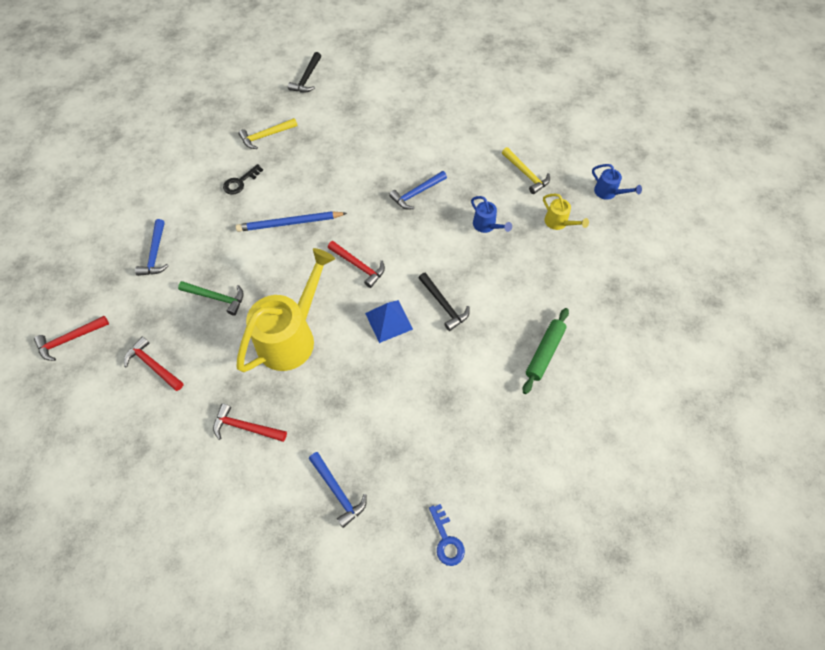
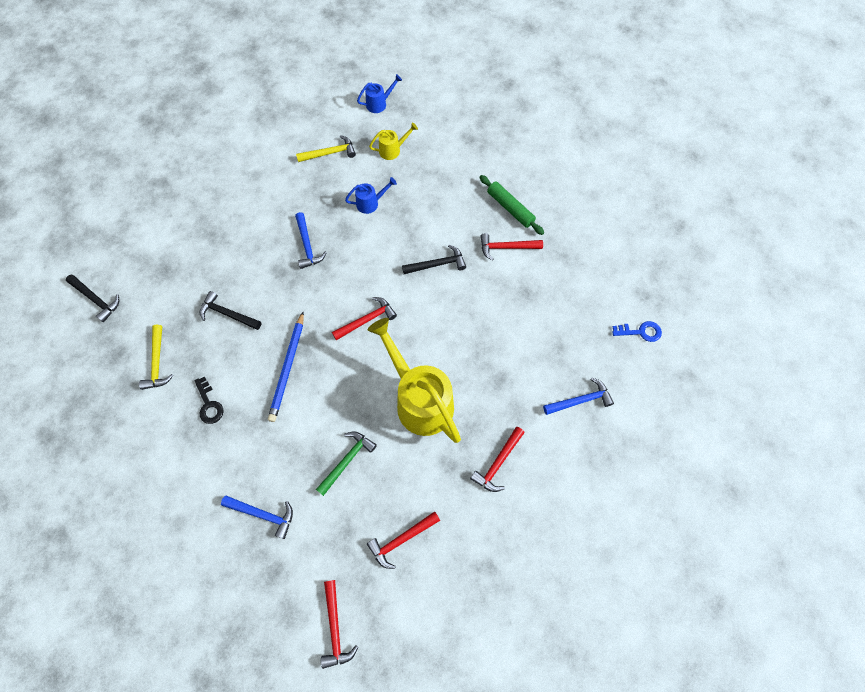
camera: 70 degrees left, 5 degrees up
(326, 163) = (227, 314): none -> black hammer
(389, 321) = (436, 312): blue pyramid -> none
(493, 363) = (506, 247): none -> red hammer

